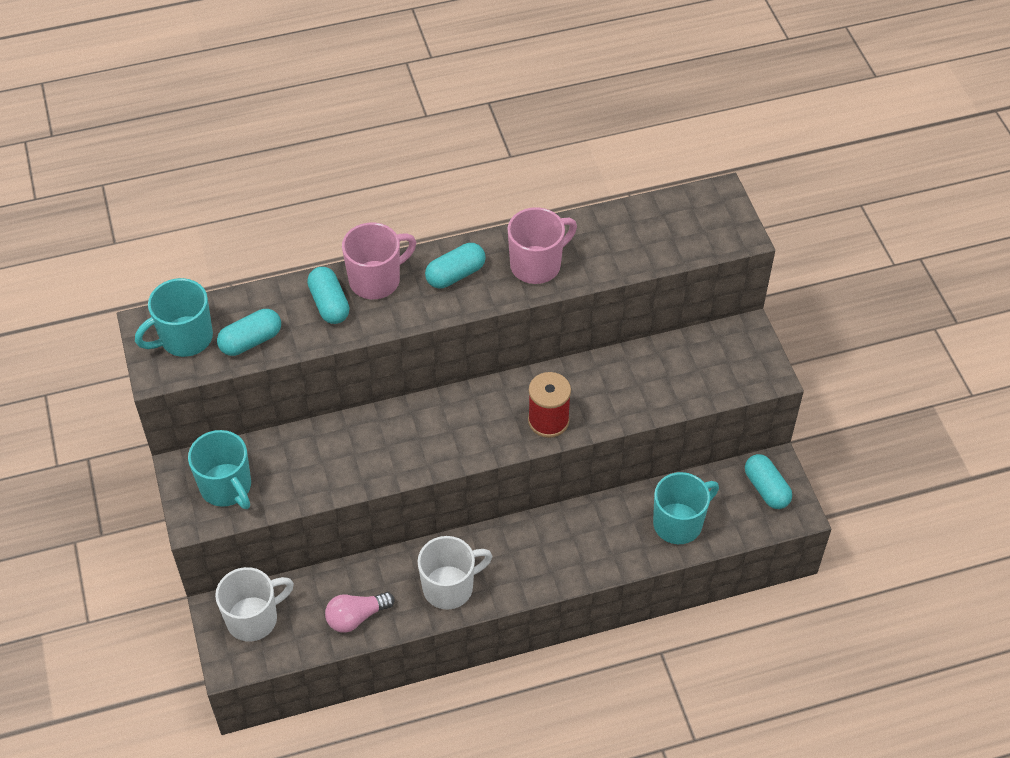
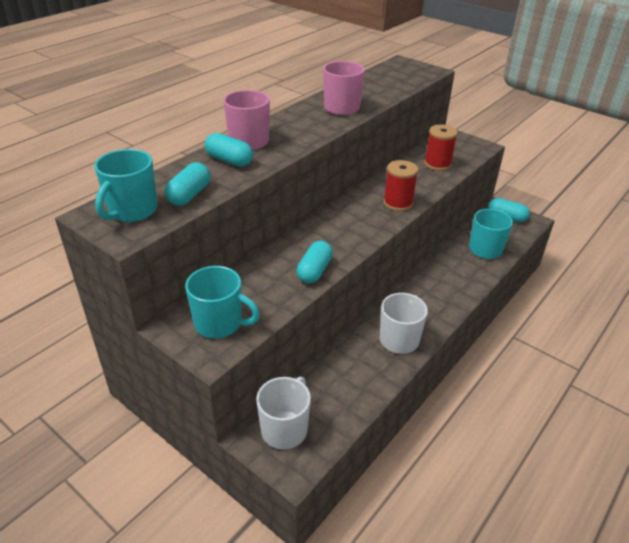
camera: 35 degrees left, 15 degrees down
(356, 617) = (358, 388): pink light bulb -> none
(455, 275) = (298, 124): turquoise capsule -> turquoise capsule (314, 271)
(668, 379) = (437, 164): none -> red spool

